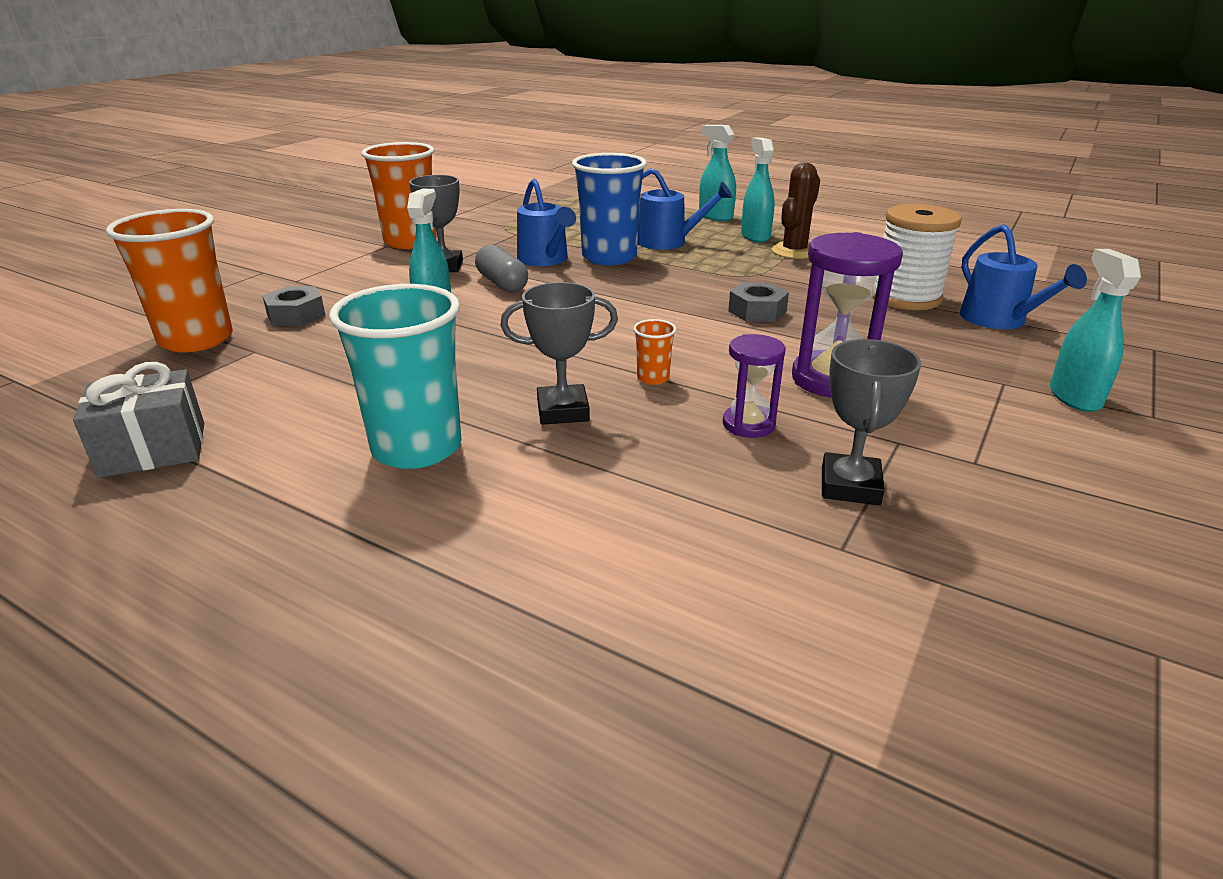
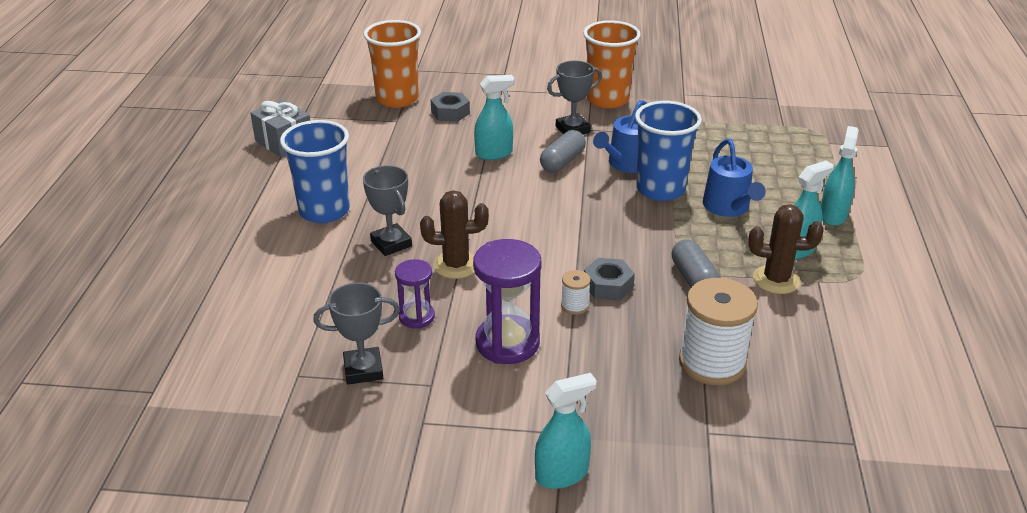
camera: 65 degrees right, 5 degrees up
(417, 448) = (324, 211): turquoise cup -> blue cup
(653, 378) = (456, 265): orange cup -> brown cactus
(771, 277) = (693, 279): none -> grey capsule
(782, 333) = (575, 306): none -> white spool
(998, 320) = (704, 425): blue watering can -> none

